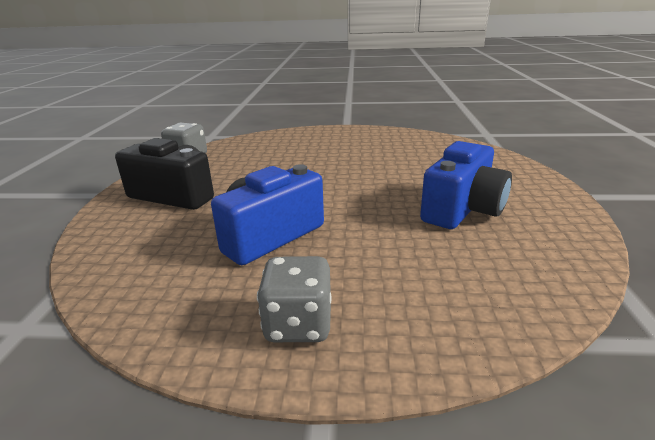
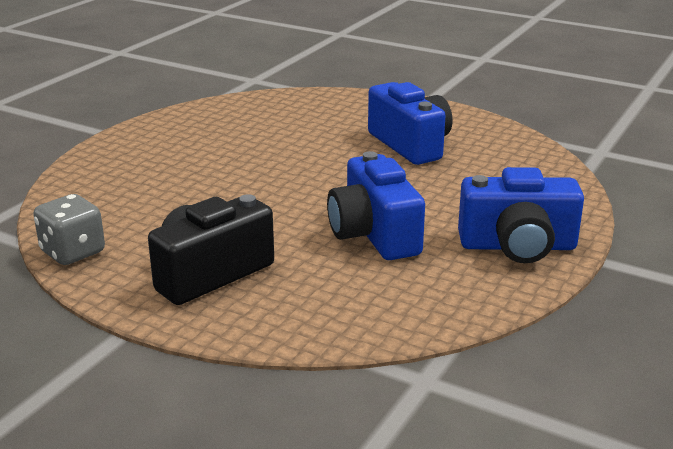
camera: 65 degrees left, 0 degrees up
(298, 324) = (517, 246): grey dice -> blue camera

